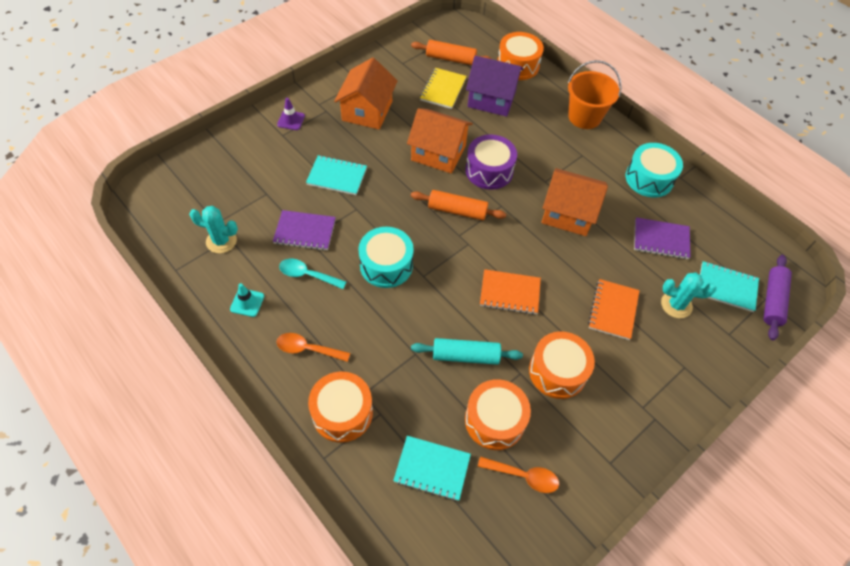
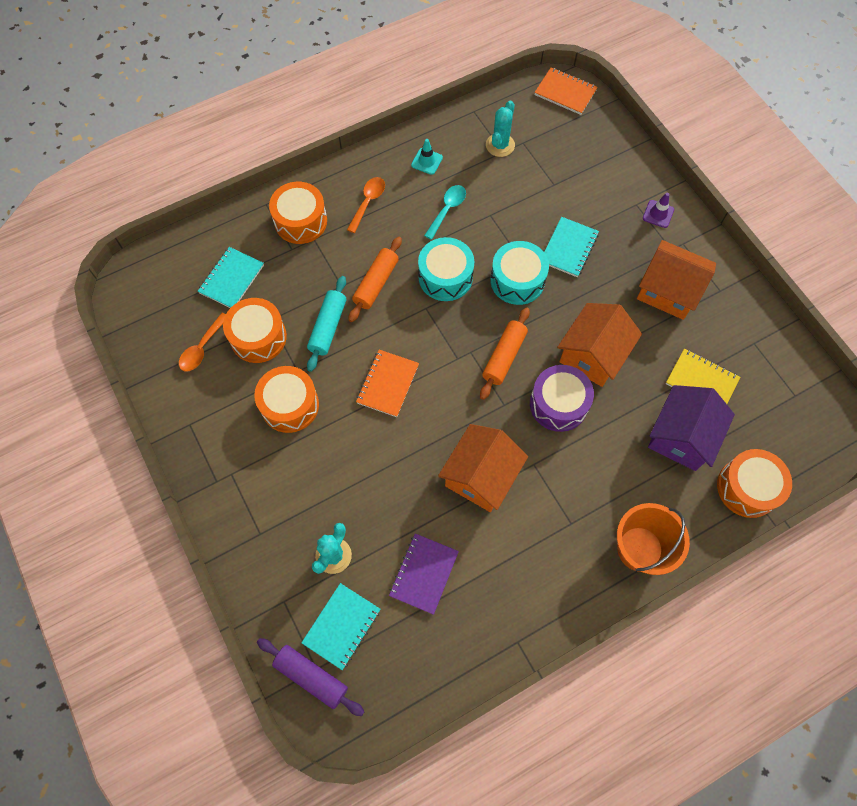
camera: 105 degrees right, 10 degrees up
(305, 231) = (499, 212): purple notebook -> none
(450, 59) = (761, 403): orange rolling pin -> orange rolling pin (376, 283)
(613, 310) = (343, 483): orange notebook -> orange notebook (565, 93)
(649, 178) = (521, 597): turquoise drum -> turquoise drum (517, 280)

